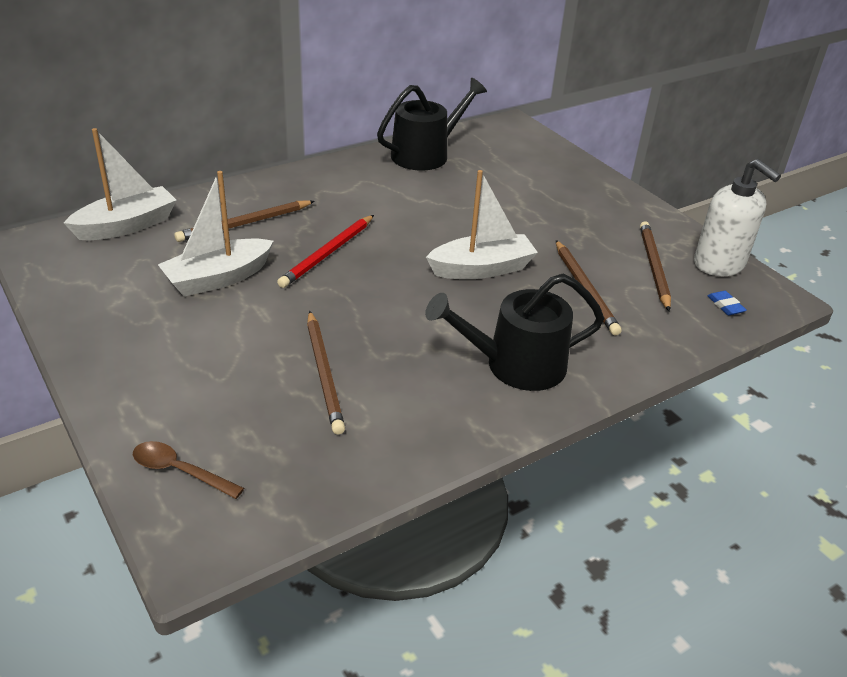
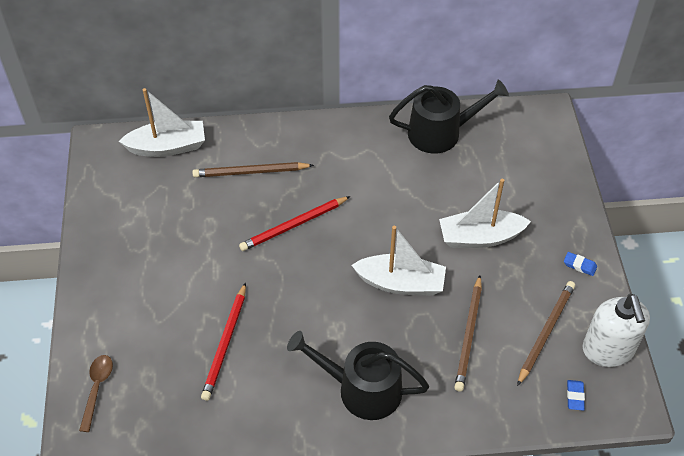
camera: 30 degrees right, 15 degrees up
(179, 471) = (97, 388): brown spoon -> brown spoon turned 45 degrees clockwise
(218, 278) = (203, 224): white boat -> white boat (480, 237)
(324, 373) = (225, 343): brown pencil -> red pencil
(637, 213) = (579, 265): none -> blue eraser

